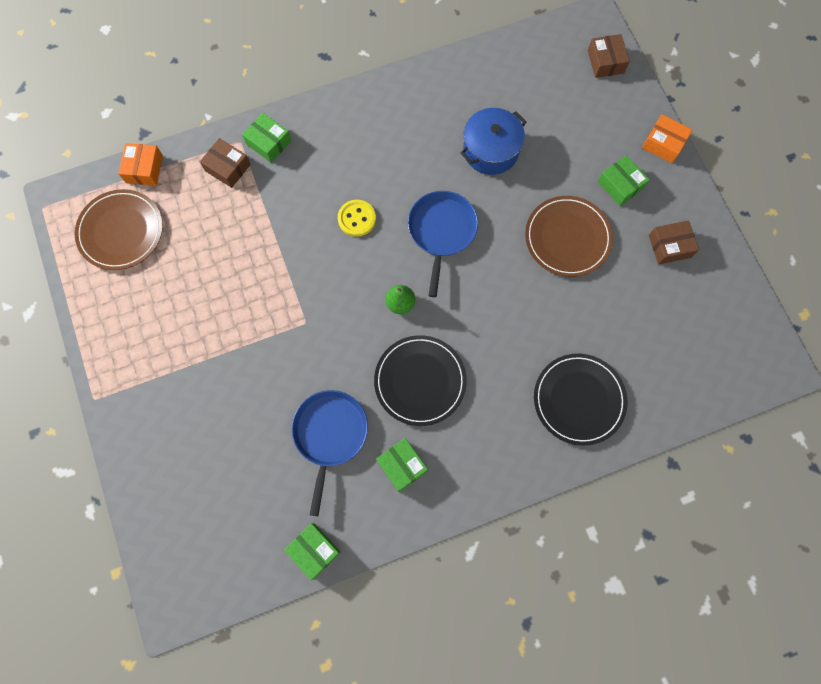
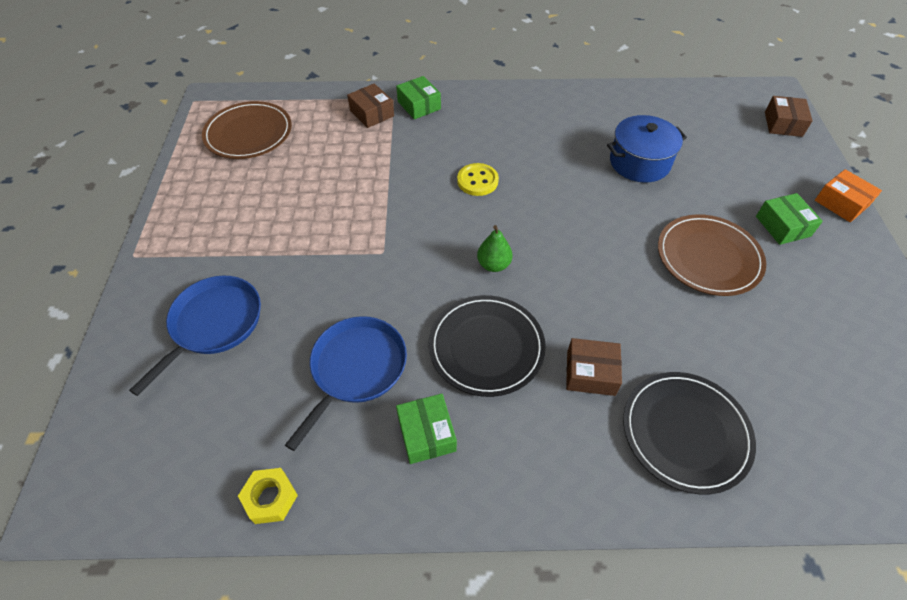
camera: 20 degrees right, 20 degrees down
(144, 169) = (297, 97): orange box -> none
(314, 550) = (270, 498): green box -> yellow nut
(441, 231) = (563, 214): blue pan -> blue pan (214, 324)
(669, 246) = (838, 299): brown box -> brown box (590, 373)

